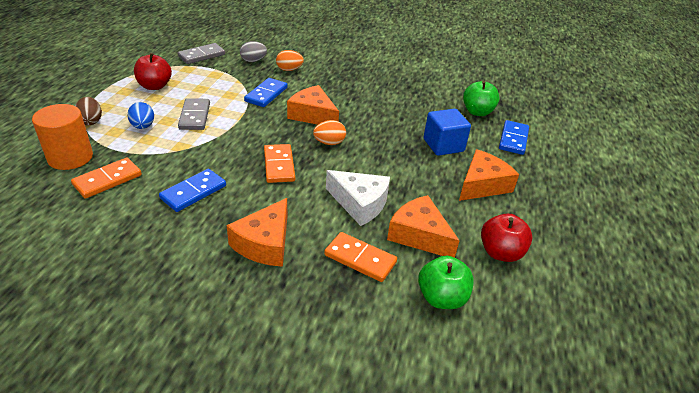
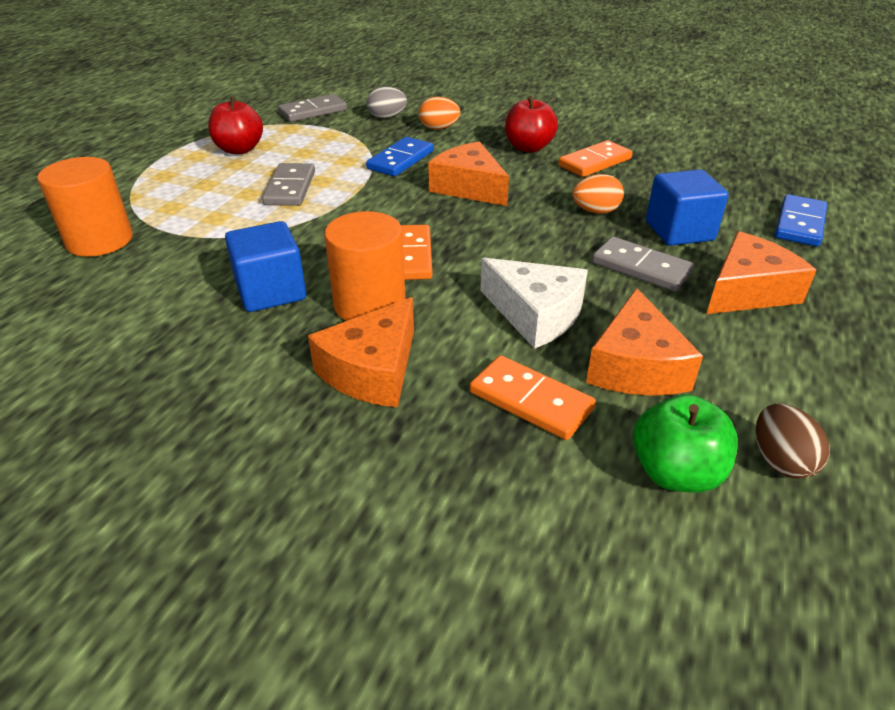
camera: 10 degrees right, 0 degrees up
(91, 121) = (139, 193): brown egg -> brown egg (780, 461)
(107, 180) = (146, 272): orange domino -> orange domino (595, 162)
(143, 126) = (212, 201): blue egg -> none
(193, 192) = (271, 291): blue domino -> blue cube
(258, 199) = (370, 304): none -> orange cylinder
(329, 143) = (492, 225): orange egg -> orange egg (595, 211)
(419, 235) = (635, 366): orange cheese -> orange cheese turned 135 degrees counterclockwise
(421, 171) = (641, 268): none -> grey domino
(477, 112) = (736, 184): green apple -> none
(500, 252) = (784, 400): red apple -> red apple (528, 147)

